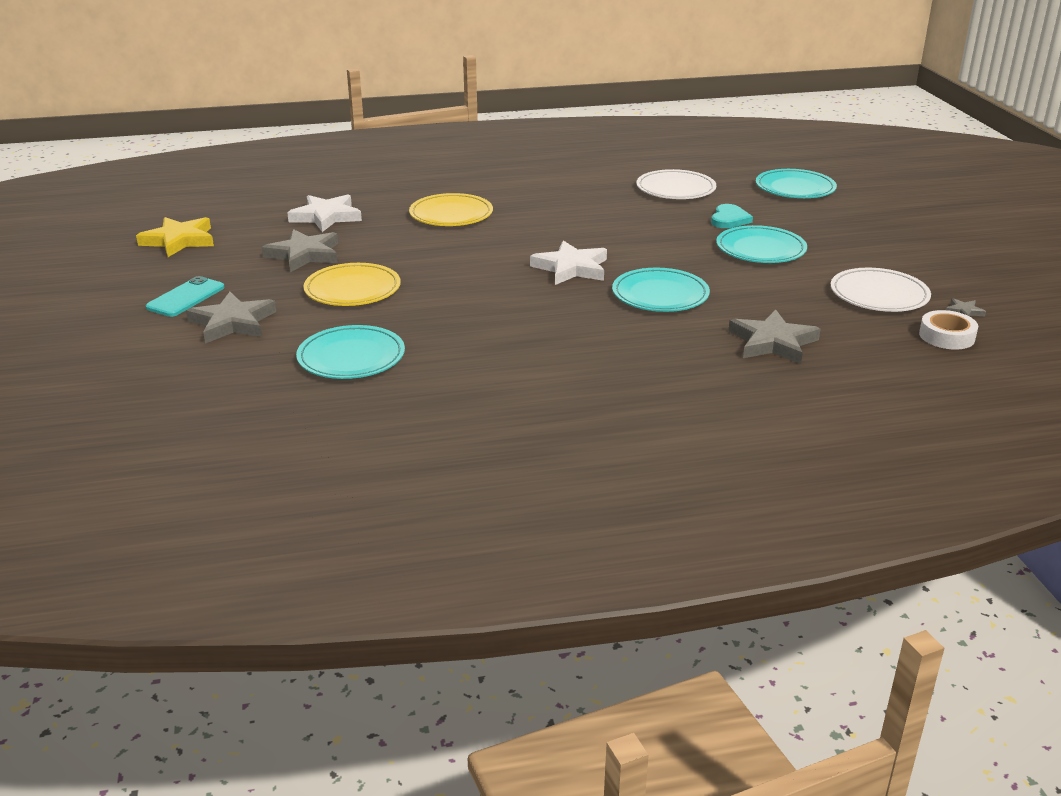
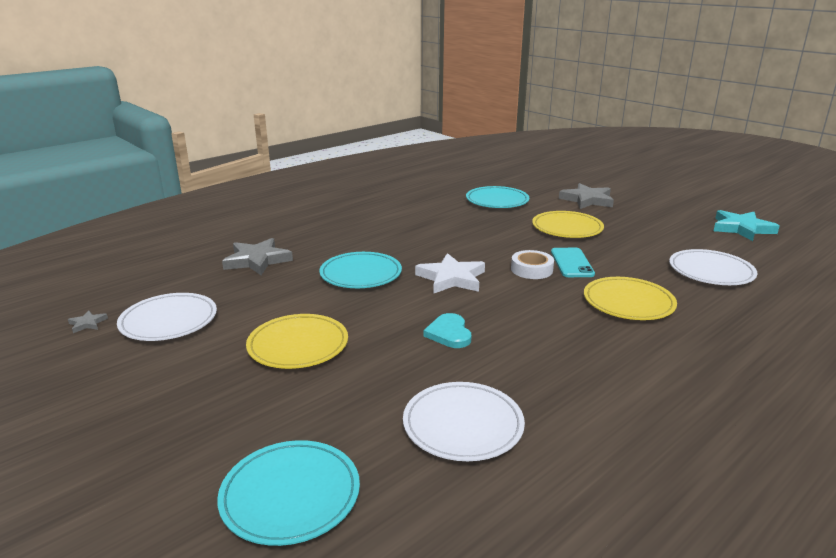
camera: 150 degrees right, 5 degrees down
(179, 240) = (742, 228): yellow star -> turquoise star
(186, 297) = (641, 204): turquoise phone -> turquoise phone (572, 263)
(304, 255) = (646, 240): grey star -> none
(326, 217) = (711, 271): white star -> white plate
(729, 219) = (355, 383): turquoise heart -> turquoise heart (449, 333)
(760, 249) = (298, 345): turquoise plate -> yellow plate
(946, 336) = (115, 296): white tape -> white tape (531, 269)

